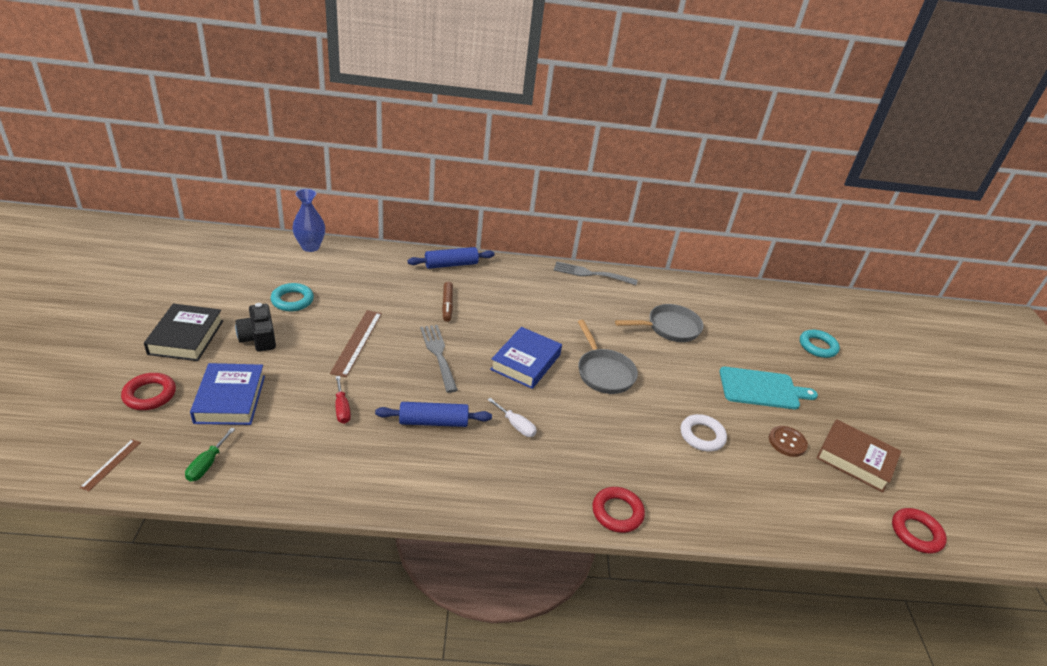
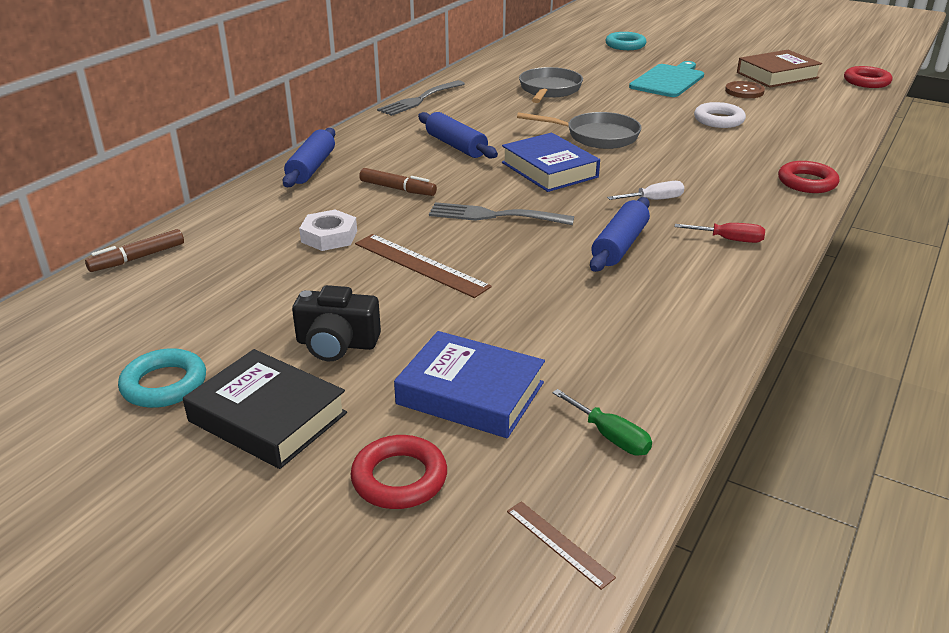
camera: 55 degrees left, 5 degrees down
(292, 300) = (267, 298): turquoise ring -> turquoise ring (164, 384)
(310, 247) = (137, 258): blue vase -> brown marker
(342, 409) = (555, 302): red screwdriver -> red screwdriver (729, 240)
(370, 299) = (329, 236): none -> white nut
(529, 310) = (456, 146): none -> blue rolling pin

